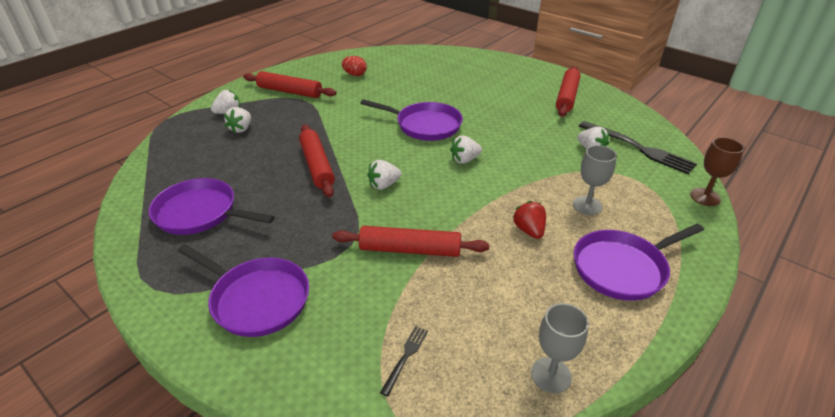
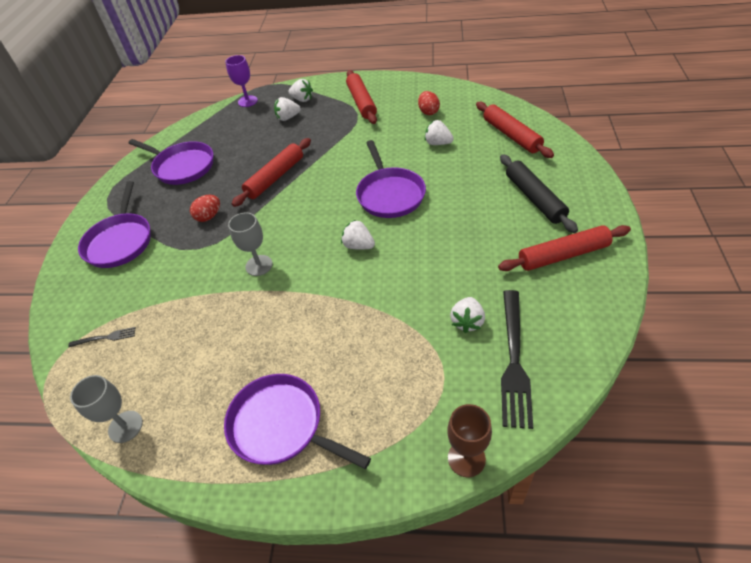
camera: 60 degrees right, 10 degrees up
(169, 139) = (247, 101): none -> purple goblet
(200, 213) = (182, 166): purple pan -> purple pan turned 135 degrees clockwise
(312, 222) = (209, 216): none -> red egg
(384, 185) = (280, 222): white strawberry -> white strawberry (438, 143)
(410, 249) = (213, 280): red rolling pin -> red rolling pin (511, 135)
(505, 82) = (534, 198): none -> black rolling pin
(529, 230) = (288, 336): red strawberry -> none
(587, 205) = (359, 361): grey goblet -> grey goblet (259, 265)

